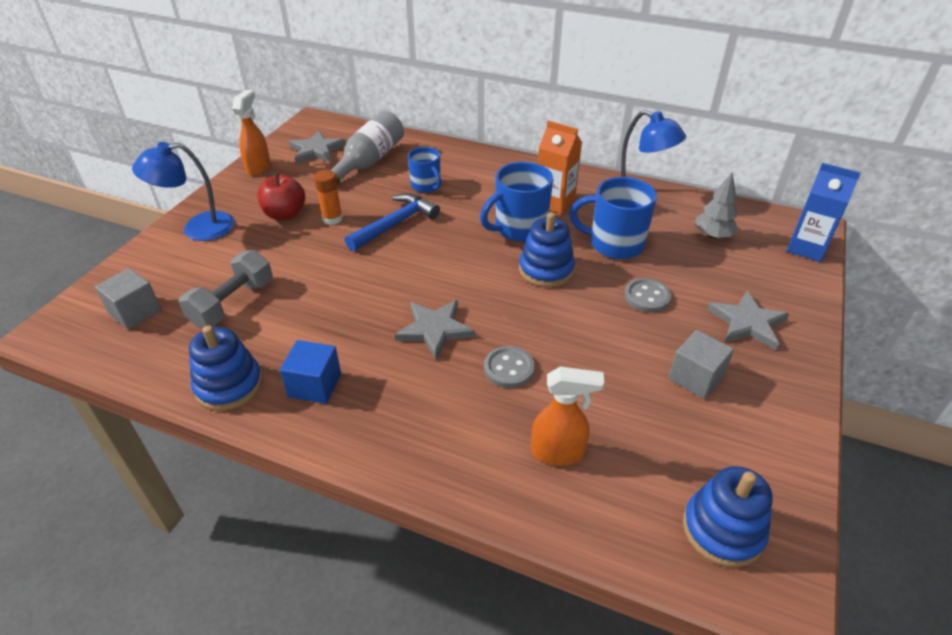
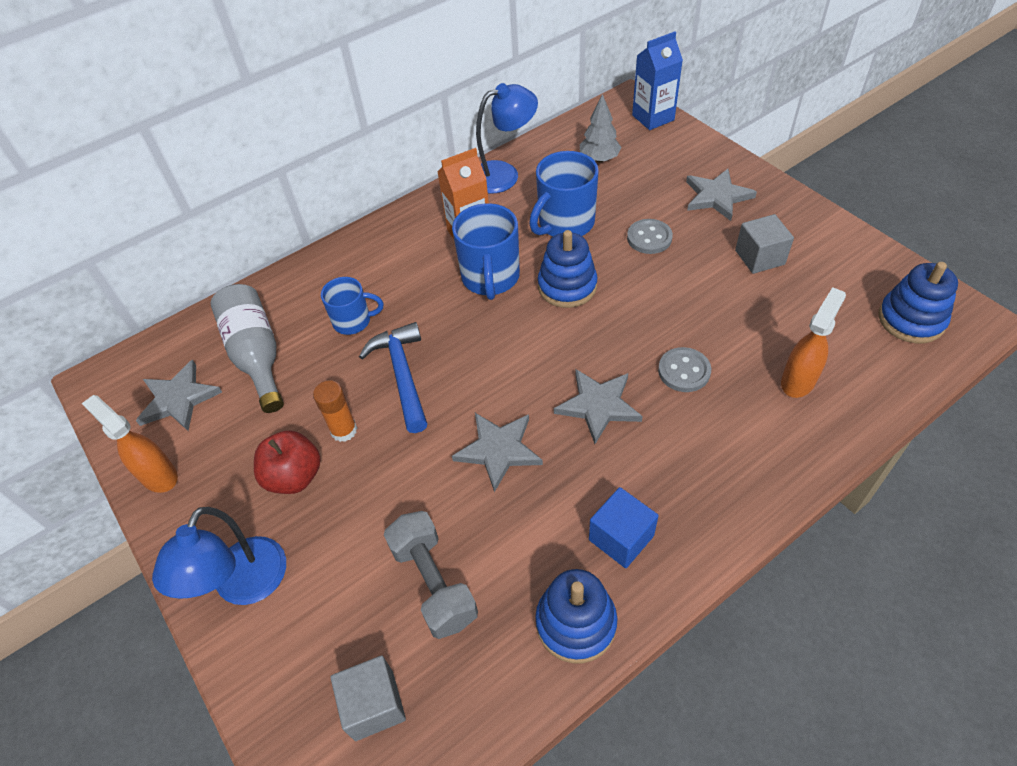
camera: 55 degrees left, 10 degrees up
(358, 292) = (498, 450): none -> grey star

